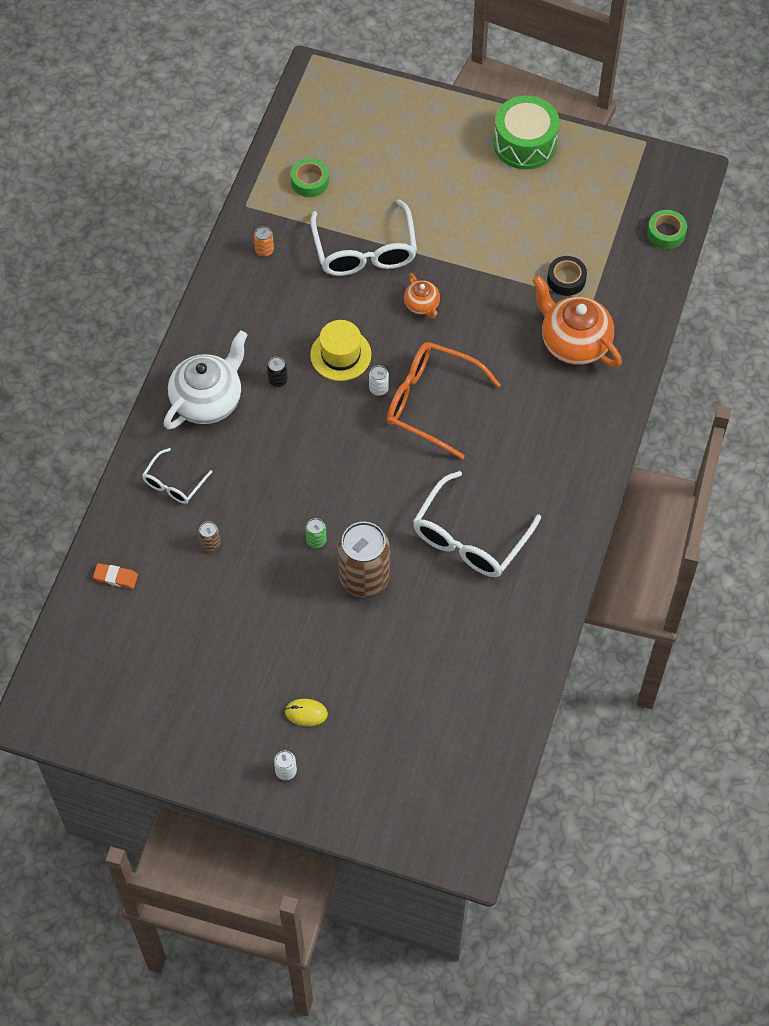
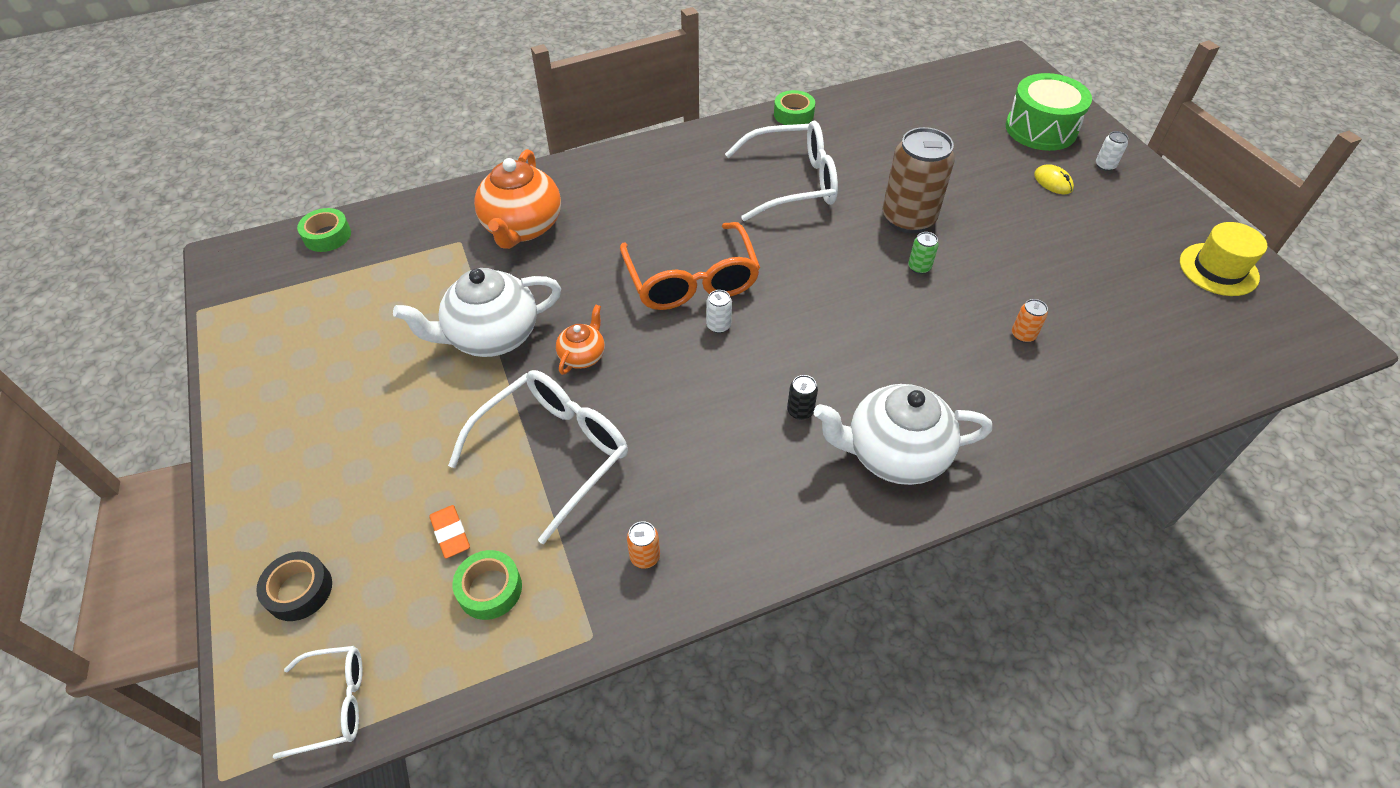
camera: 130 degrees left, 10 degrees down
(115, 577) = (1151, 379): orange eraser -> orange eraser (450, 533)
(174, 483) = (1011, 409): white glasses -> white glasses (335, 703)
(210, 544) = (1023, 335): brown can -> orange can
(340, 355) = (712, 380): yellow hat -> yellow hat (1218, 269)
(482, 270) = (491, 336): none -> white teapot
(525, 143) = (265, 407): green drum -> green drum (1041, 129)
(551, 608) = (793, 114): none -> green tape
(566, 279) = (448, 271): black tape -> black tape (299, 590)

